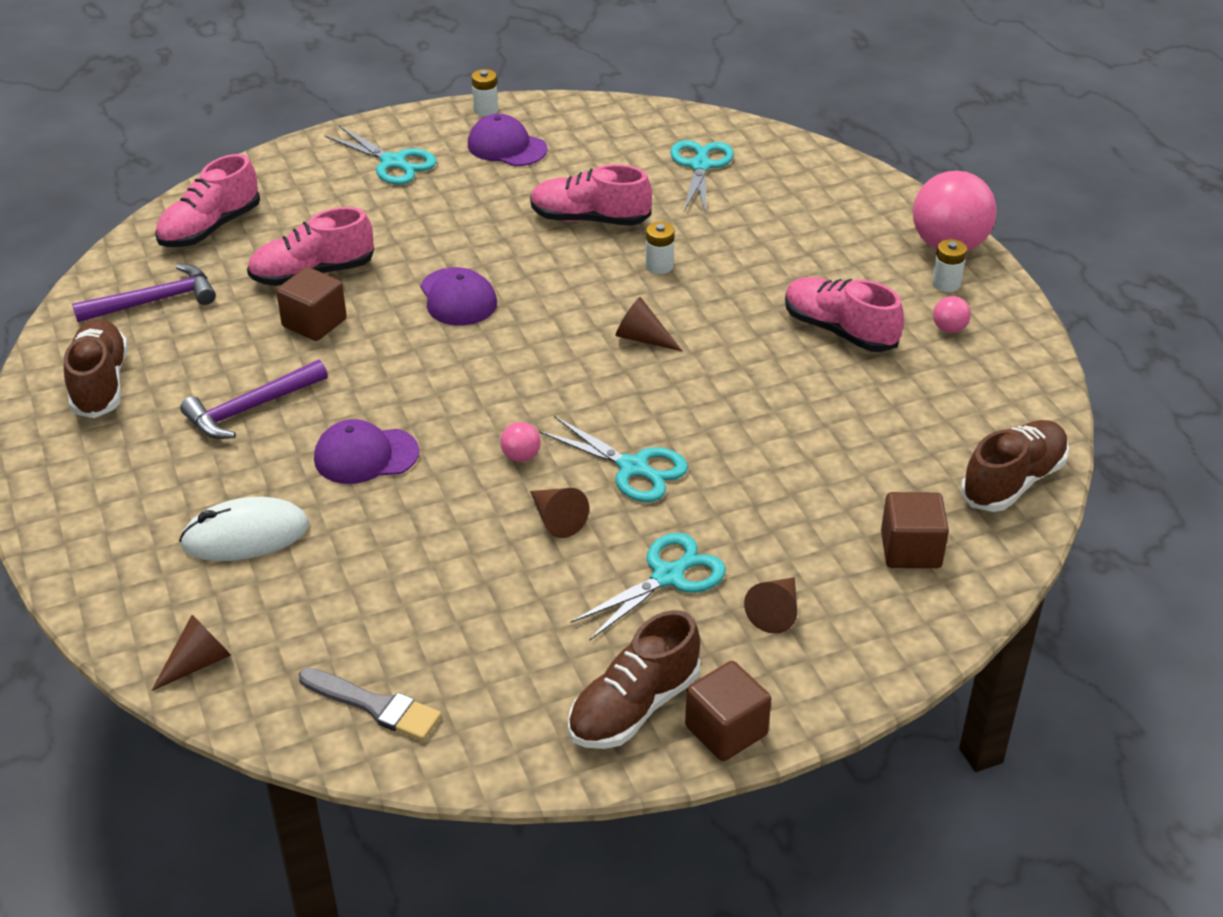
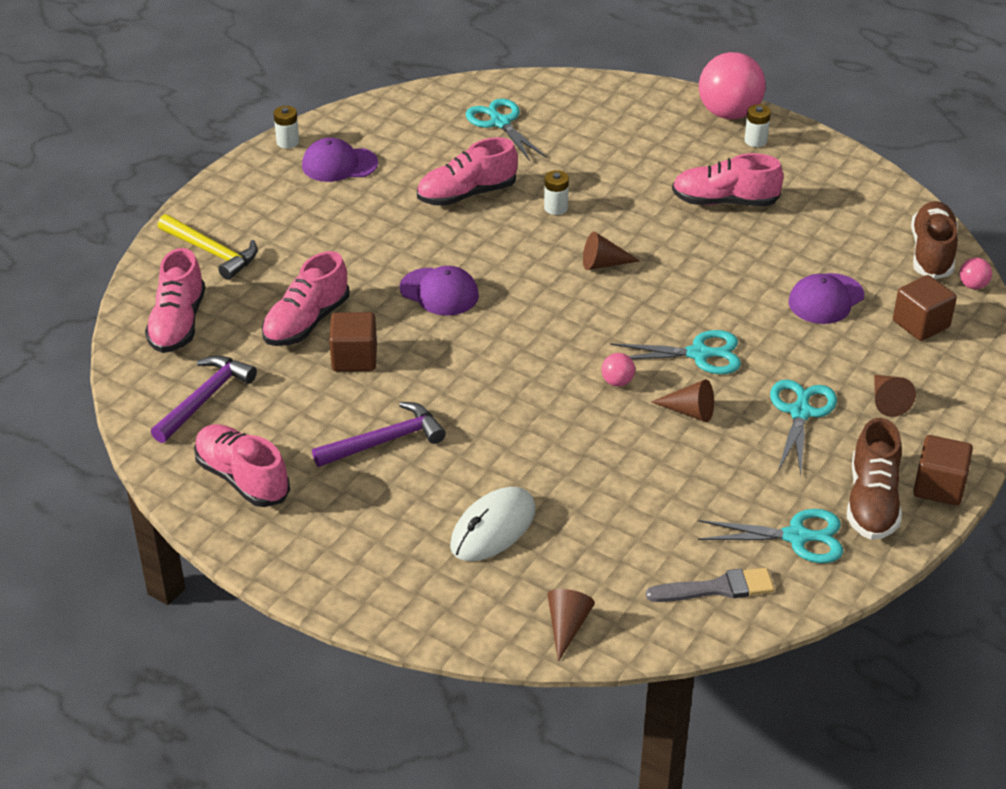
camera: 35 degrees left, 0 degrees up
(100, 383) = (242, 478): brown shoe -> pink shoe
(251, 409) = (385, 441): purple hammer -> purple hammer turned 135 degrees counterclockwise
(309, 179) = (212, 252): none -> yellow hammer
(365, 456) = (510, 433): purple cap -> purple cap (826, 299)
(393, 163) = (265, 212): turquoise scissors -> turquoise scissors (797, 537)
(949, 329) = (790, 171): pink ball -> pink ball (973, 285)

